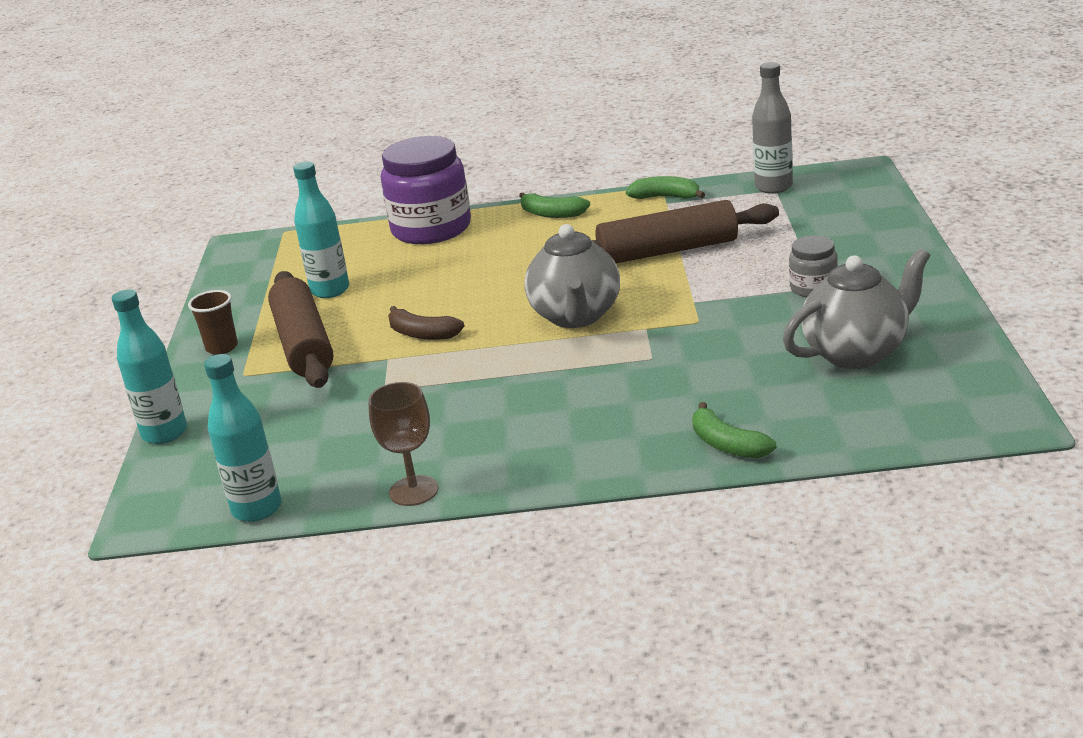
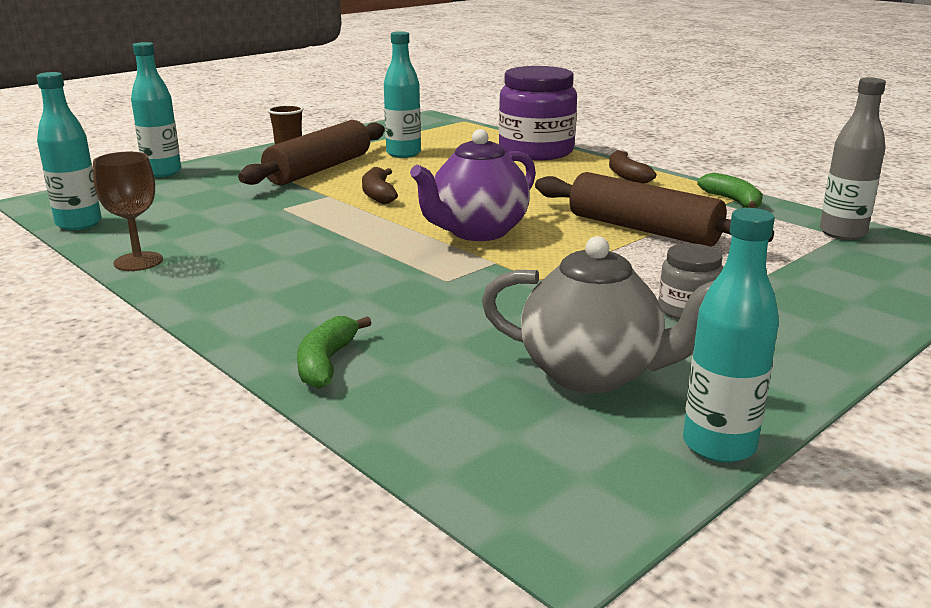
camera: 45 degrees right, 5 degrees down
(552, 214) = (626, 175): green banana -> brown banana
(576, 316) = (477, 232): grey teapot -> purple teapot
(976, 345) = (719, 445): none -> turquoise bottle

